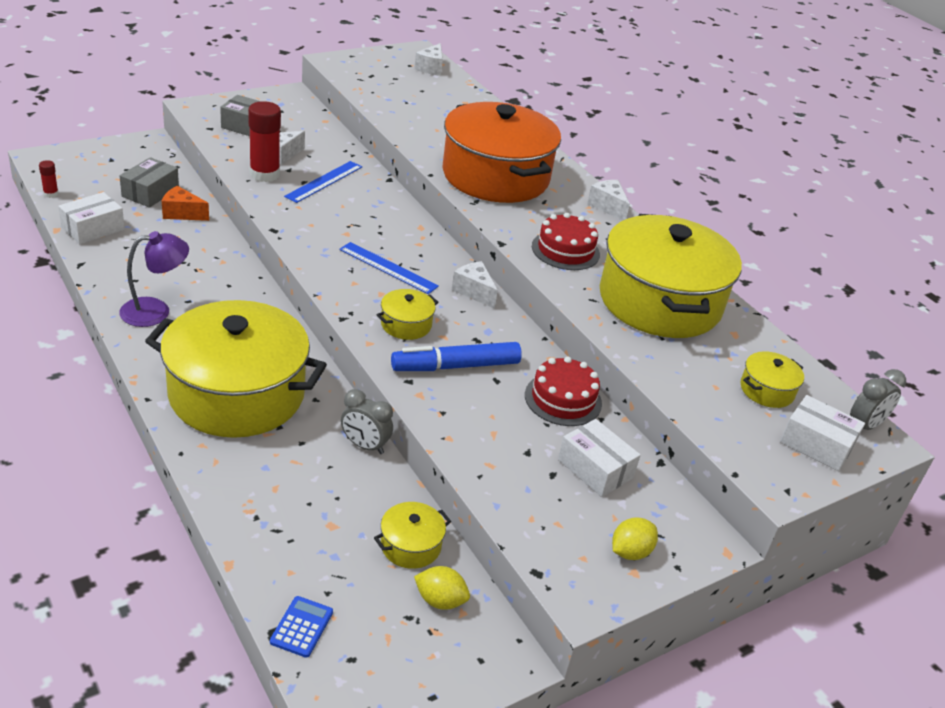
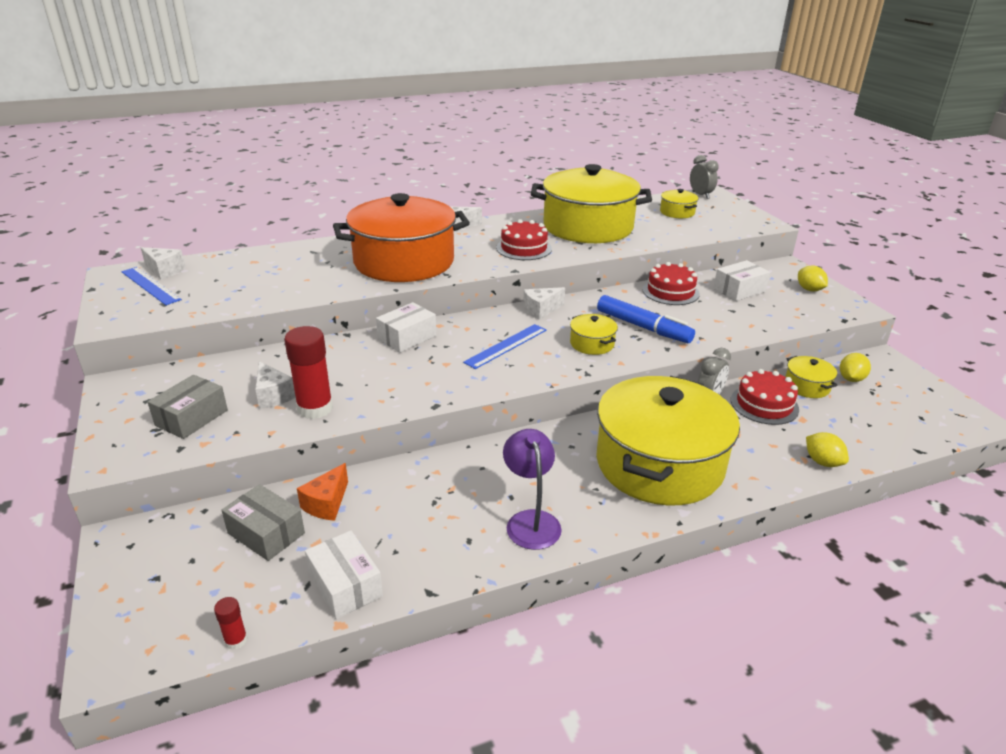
camera: 75 degrees left, 5 degrees down
(244, 526) = (822, 462): none -> yellow lemon
(301, 627) = (907, 437): blue calculator -> none
(324, 181) = (341, 371): blue ruler -> blue ruler (150, 285)
(359, 494) = (764, 404): none -> red cake
(455, 366) = (643, 327): blue marker -> blue marker turned 45 degrees counterclockwise
(816, 444) = (723, 209): white box -> white box (407, 337)

